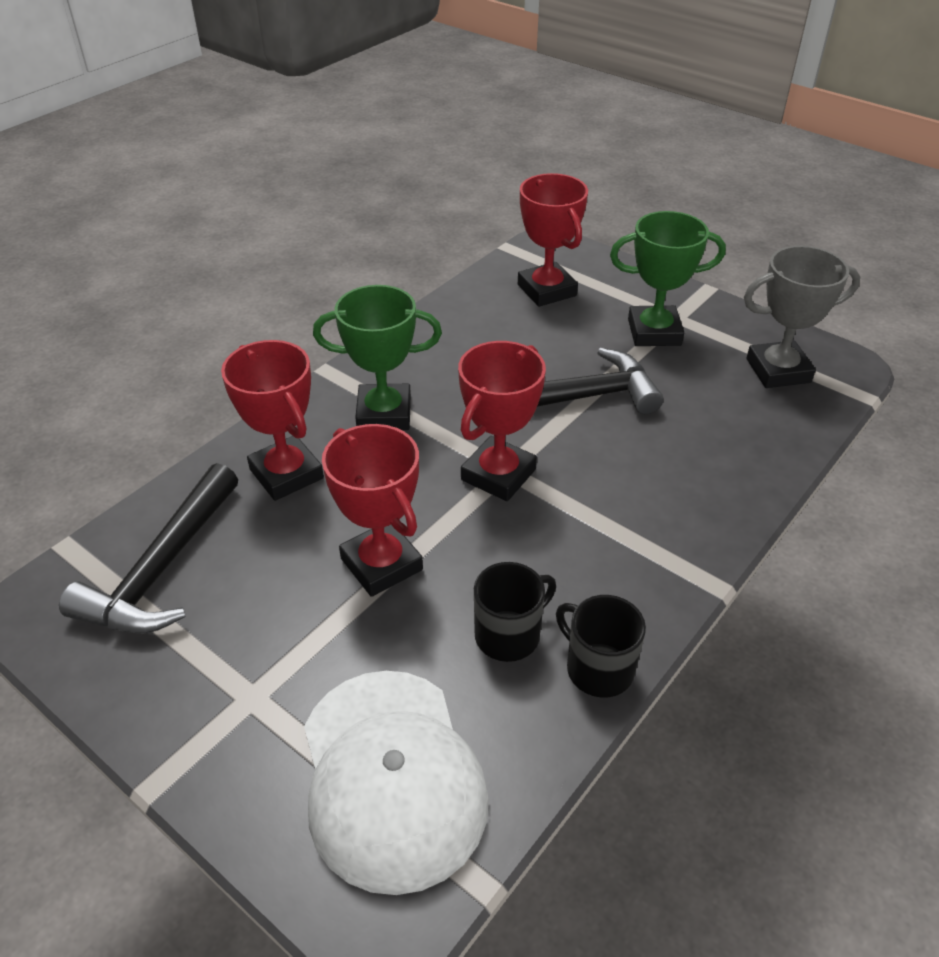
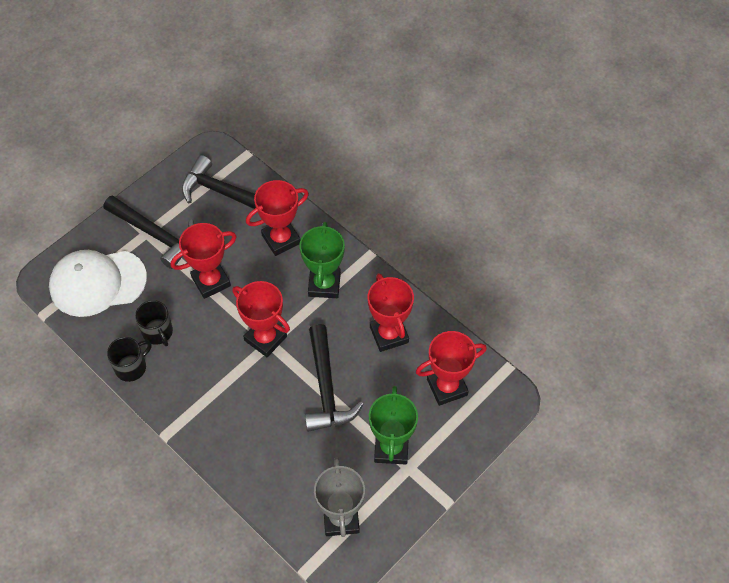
camera: 95 degrees right, 15 degrees up
(258, 678) = (155, 234): none -> black hammer
(471, 342) = (389, 334): none -> red trophy

